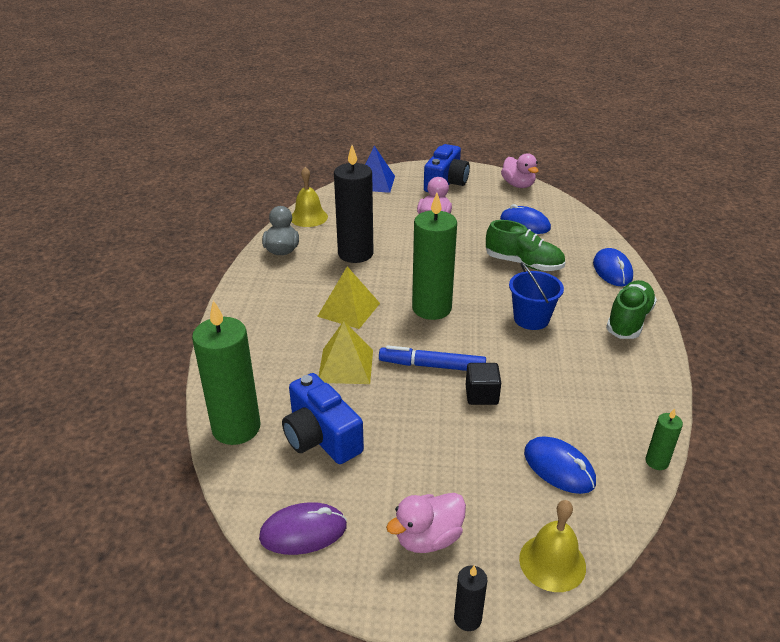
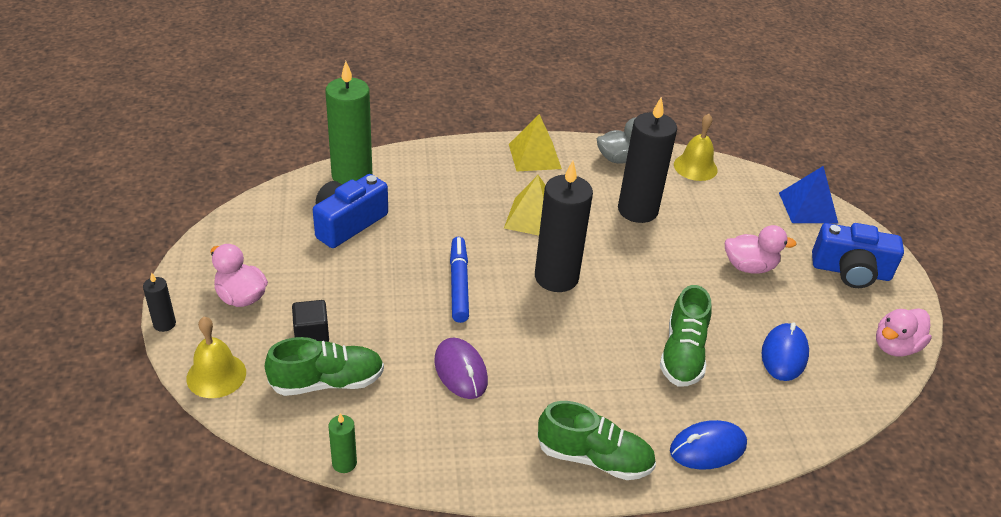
camera: 75 degrees right, 5 degrees up
(303, 532) = (246, 228): purple mouse -> purple mouse (460, 371)
(346, 366) = (444, 226): yellow pyramid -> yellow pyramid (534, 156)
(431, 308) = (556, 277): green candle -> black candle
(481, 395) = (422, 323): black cube -> black cube (311, 334)
(531, 319) = (565, 361): blue bucket -> none
(559, 468) = (327, 382): blue mouse -> green shoe

